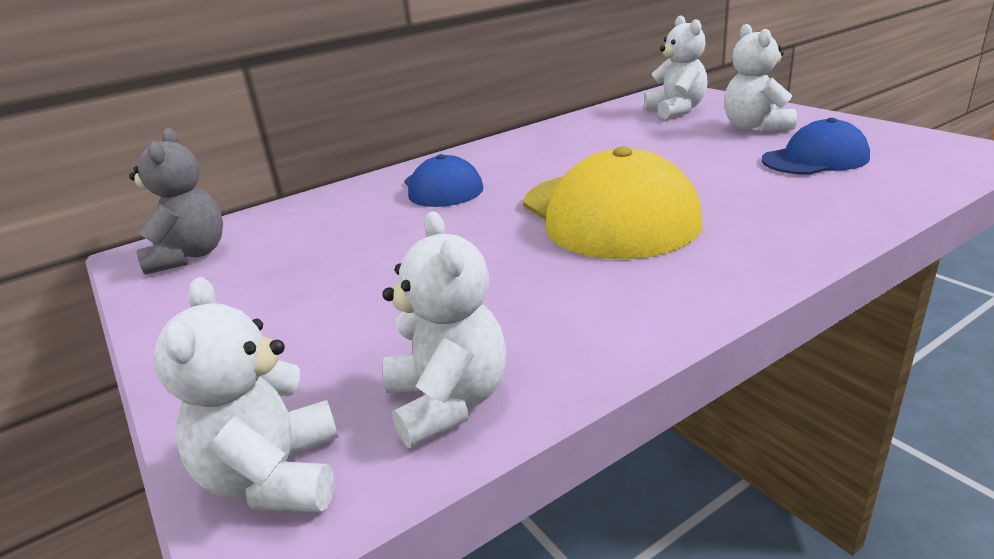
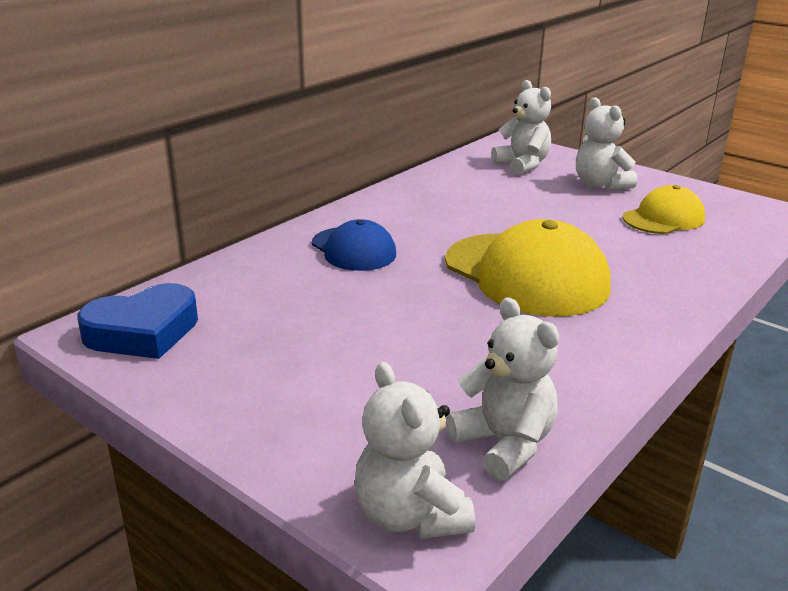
camera: 20 degrees left, 0 degrees up
(190, 256) = (143, 332): grey teddy bear -> blue heart
(815, 159) = (663, 218): blue cap -> yellow cap

